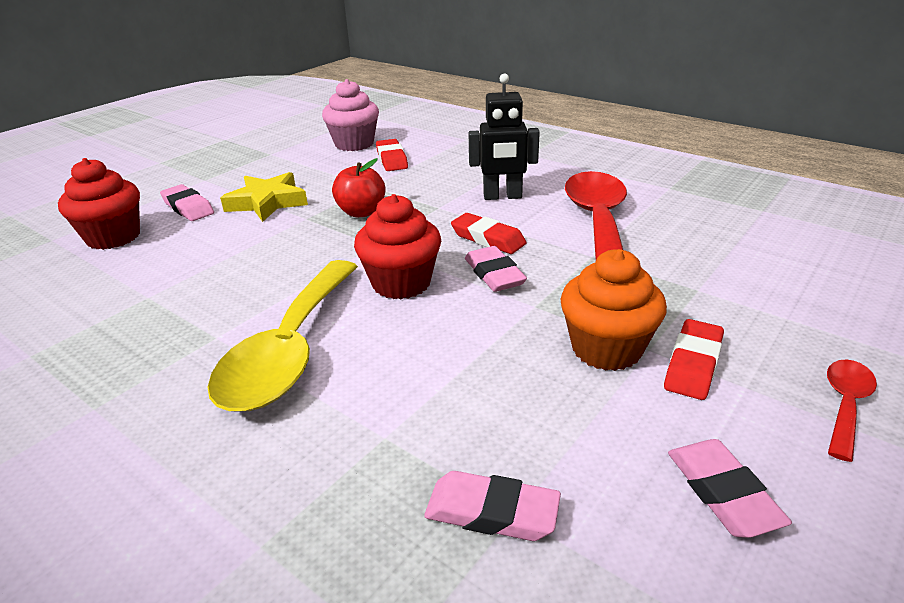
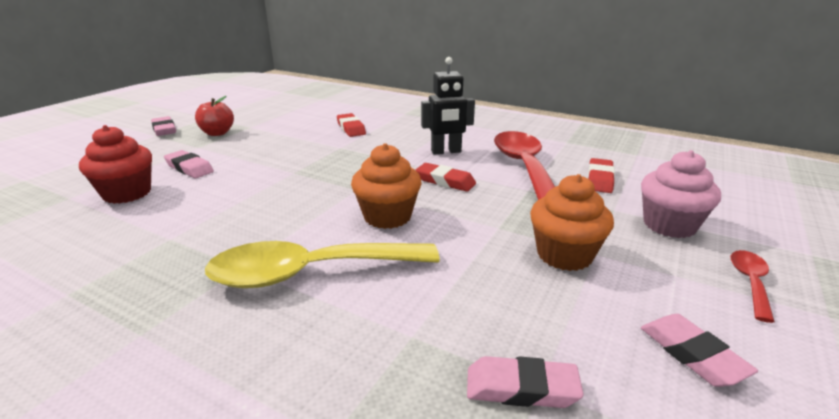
camera: 10 degrees left, 5 degrees down
(267, 202) = (257, 162): yellow star -> none
(290, 350) = (310, 273): yellow spoon -> yellow spoon turned 75 degrees clockwise
(354, 144) = (317, 118): pink cupcake -> pink cupcake (669, 225)
(361, 212) = (338, 166): red apple -> red apple (217, 133)
(401, 283) = (387, 216): red cupcake -> orange cupcake
(494, 274) = (459, 206): pink eraser -> pink eraser (164, 130)
(693, 364) = (632, 262): red eraser -> red eraser (599, 179)

